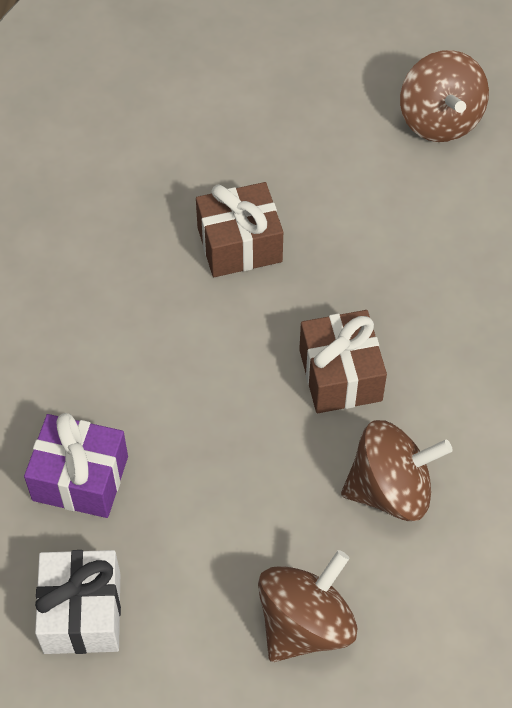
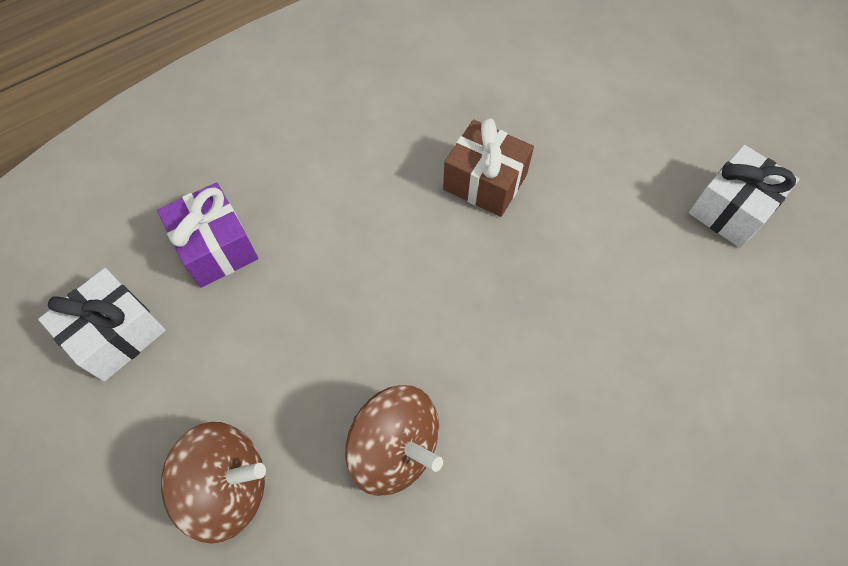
camera: 45 degrees right, 5 degrees up
(340, 375) = (453, 330): brown gift -> none
(439, 120) = (731, 209): brown spinning top -> white gift

